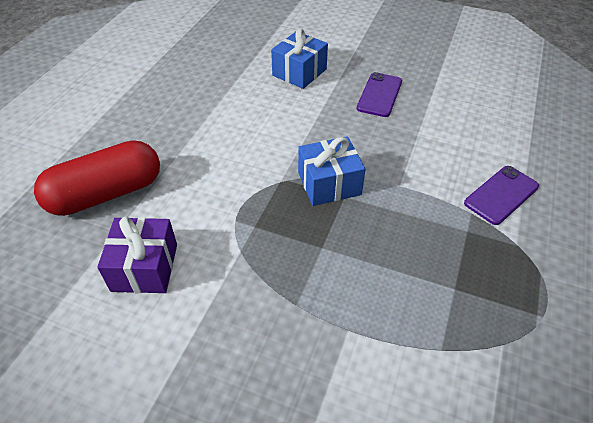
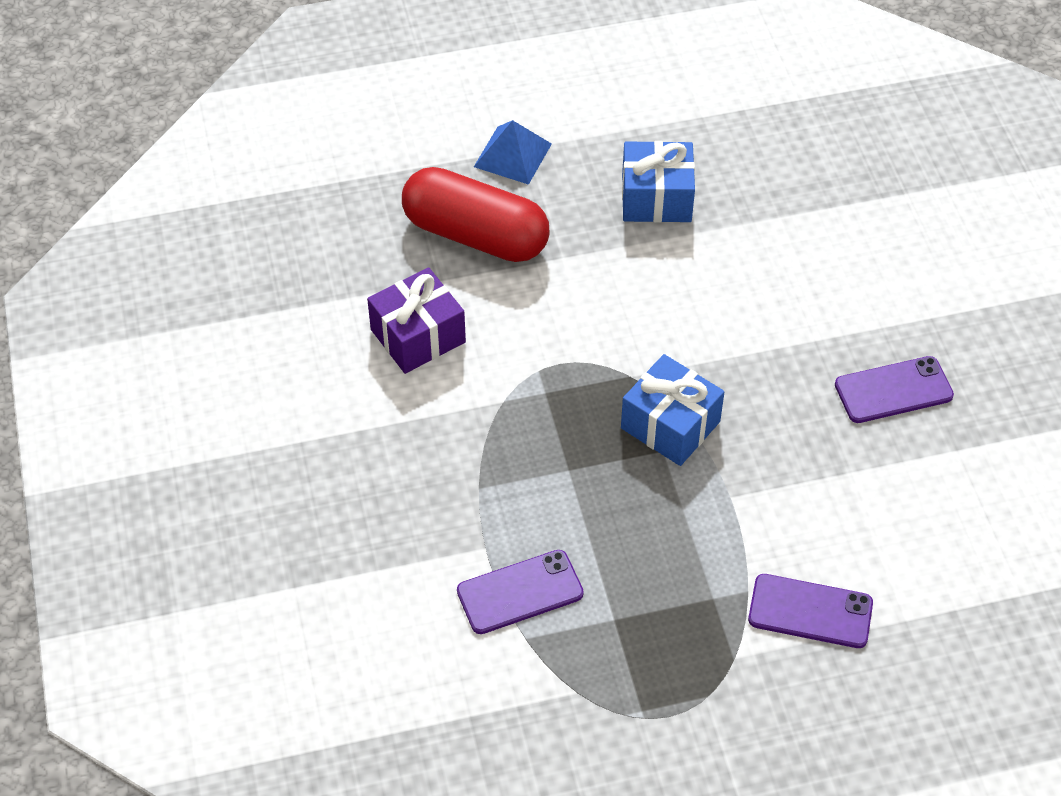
camera: 55 degrees right, 5 degrees up
(75, 147) = (513, 155): none -> blue pyramid
(299, 72) = (854, 274): blue gift -> blue gift (656, 198)
(400, 330) = (520, 592): none -> purple phone

